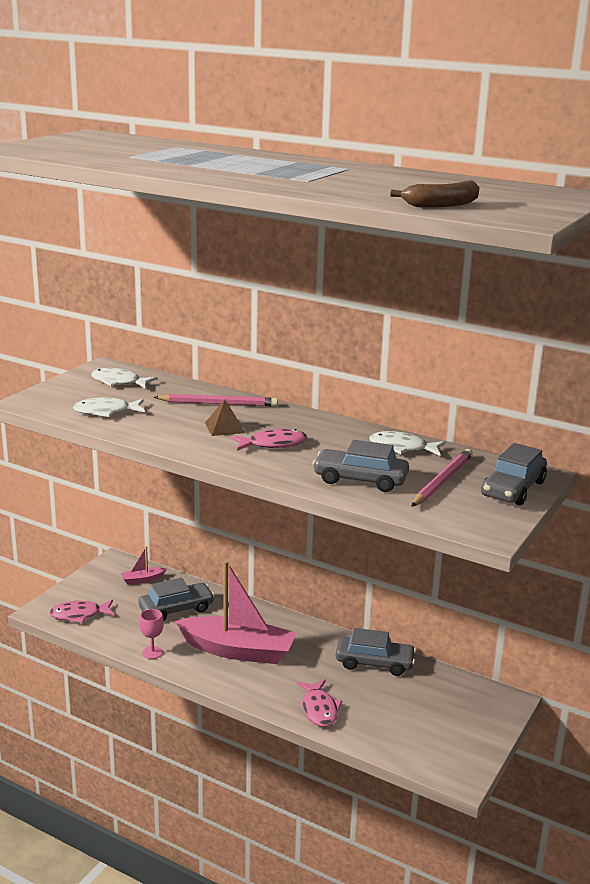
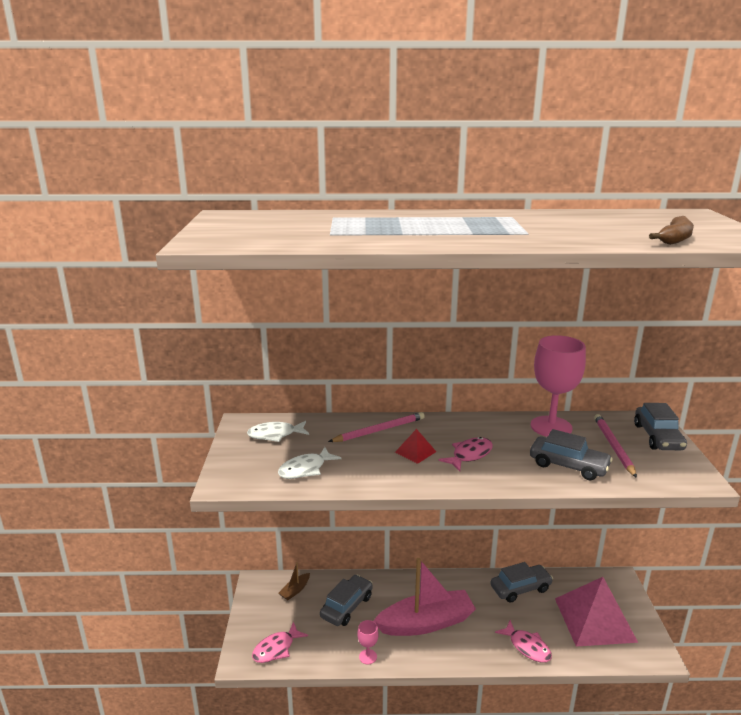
camera: 30 degrees left, 0 degrees up
(142, 580) = (295, 590): pink boat -> brown boat
(225, 427) = (415, 452): brown pyramid -> red pyramid
(360, 480) = (568, 466): grey car -> grey car turned 135 degrees counterclockwise
(402, 448) = (551, 427): white fish -> pink goblet
(426, 719) = (594, 619): none -> pink pyramid

